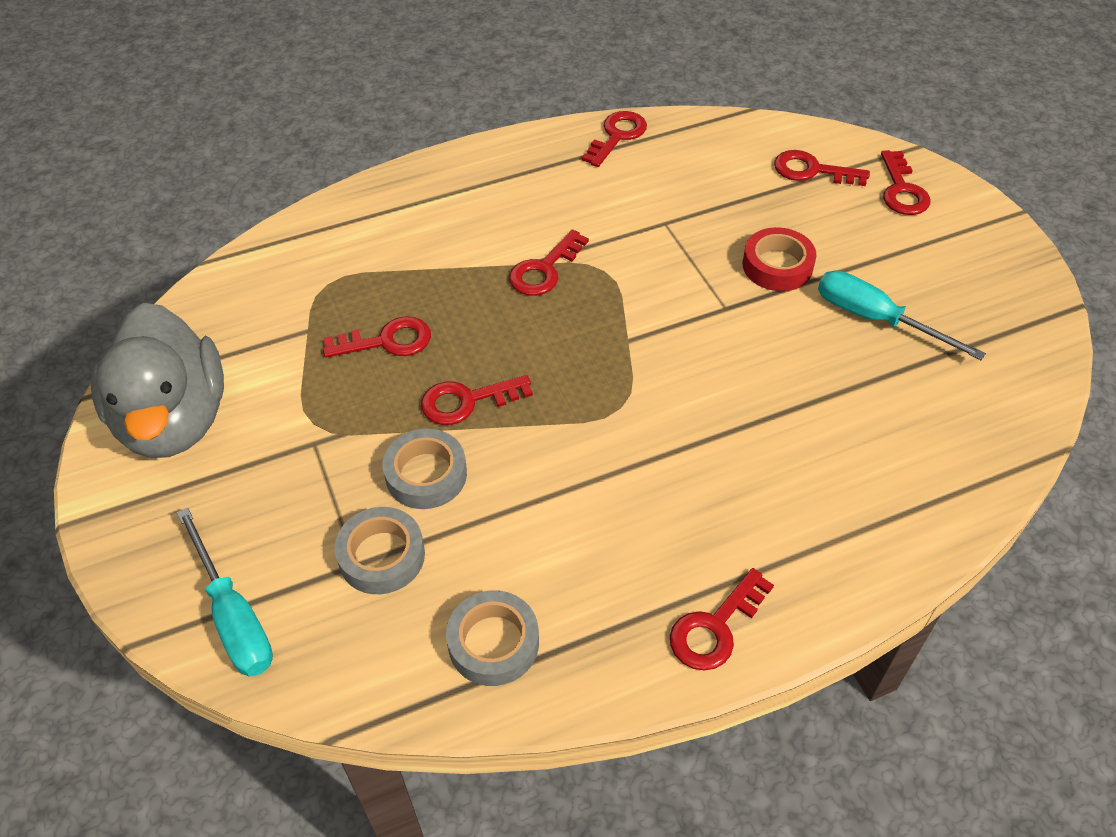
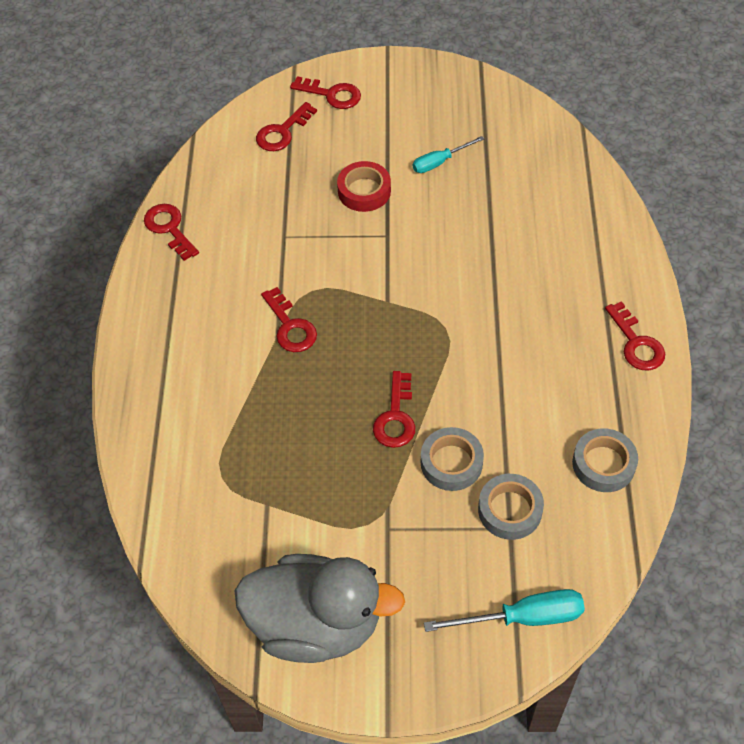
camera: 65 degrees left, 5 degrees up
(387, 341) = (309, 451): red key -> none
(876, 319) = (440, 162): turquoise screwdriver -> turquoise screwdriver, size x0.65

